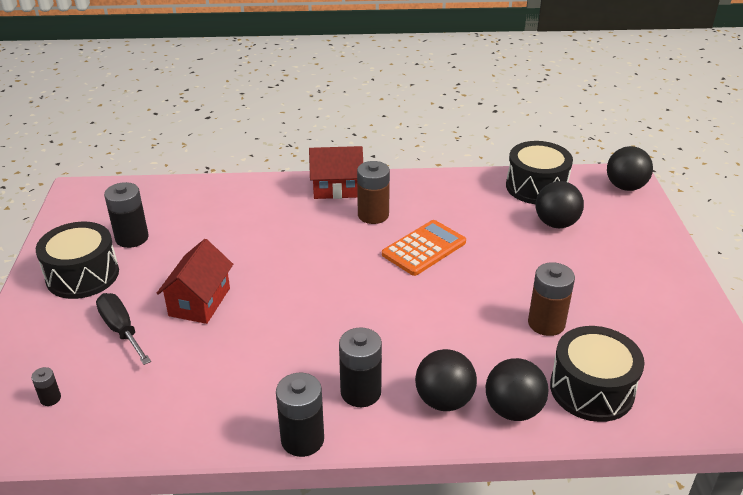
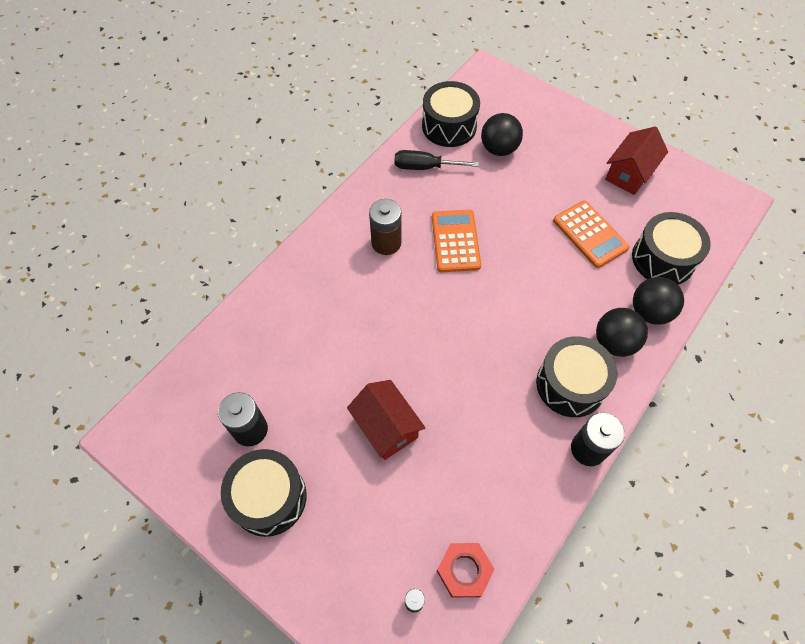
camera: 50 degrees left, 25 degrees up
(102, 415) = (464, 571): none -> red nut
(121, 330) = (372, 504): black screwdriver -> black screwdriver (425, 167)
(337, 188) = (328, 241): red house -> red house (629, 173)
(360, 392) = (570, 384): black battery -> black drum
(546, 323) = (590, 234): brown battery -> orange calculator
(625, 187) = (496, 82): black ball -> none

